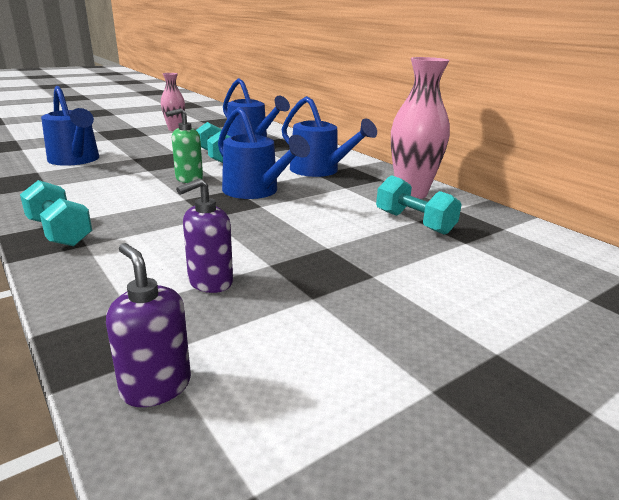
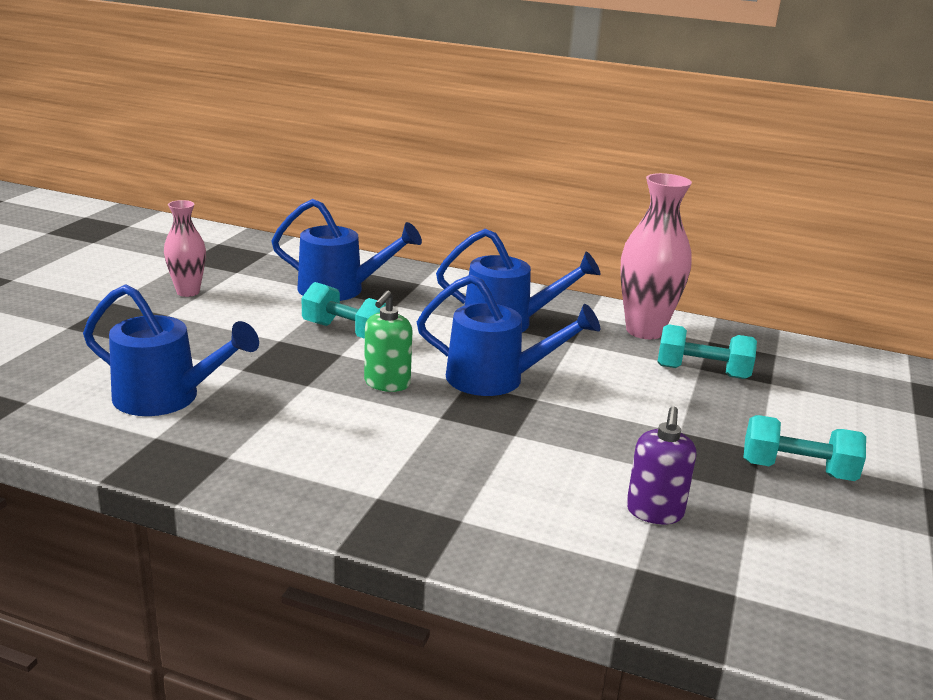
camera: 35 degrees left, 0 degrees up
(59, 232) = (401, 517): turquoise dumbbell -> turquoise dumbbell (797, 470)
(156, 386) = (781, 620): purple soap dispenser -> none

